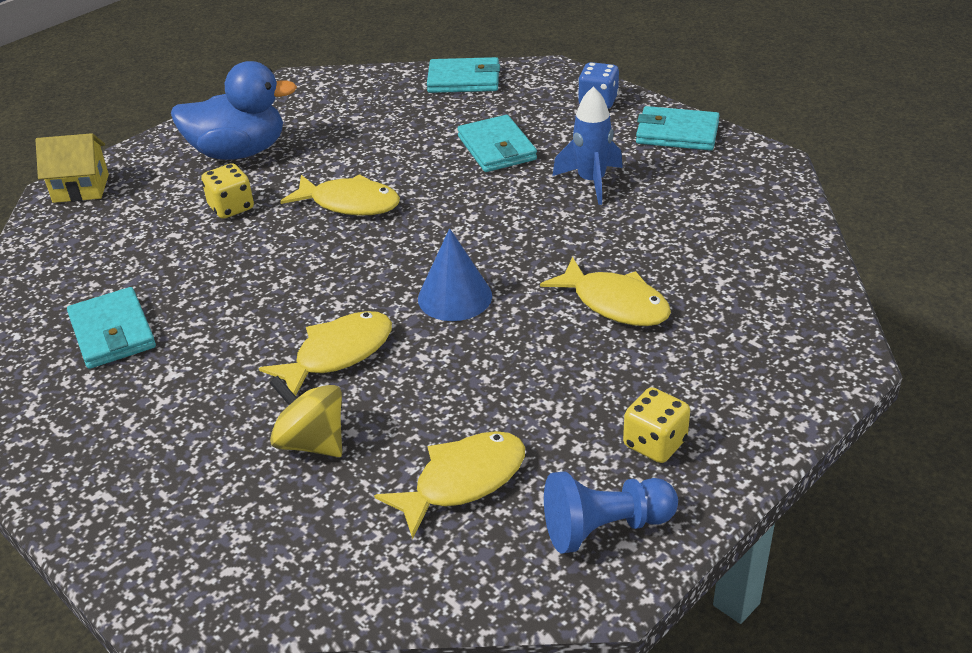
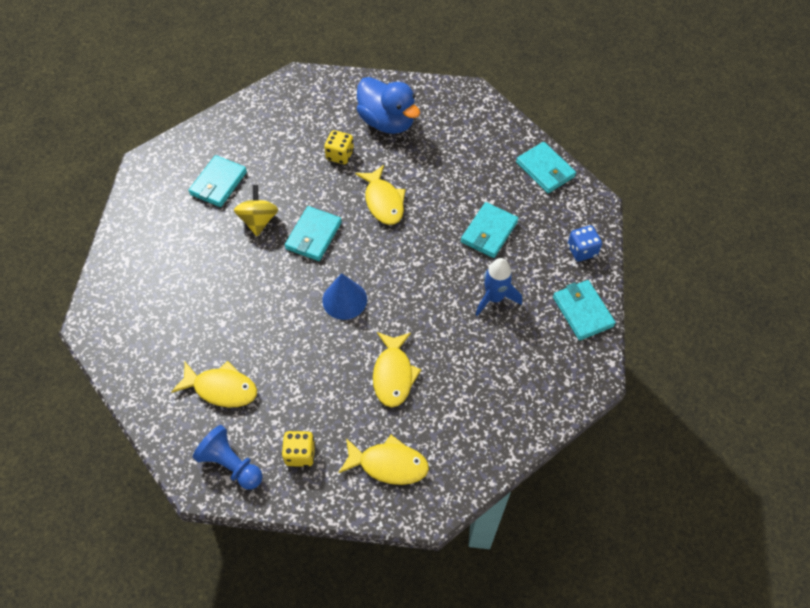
camera: 50 degrees right, 20 degrees up
(81, 188) = (306, 84): yellow house -> none
(312, 442) = (205, 312): yellow spinning top -> yellow spinning top (258, 220)
(321, 281) = (313, 236): none -> turquoise wallet
(338, 354) = (267, 281): yellow fish -> yellow fish (388, 464)

